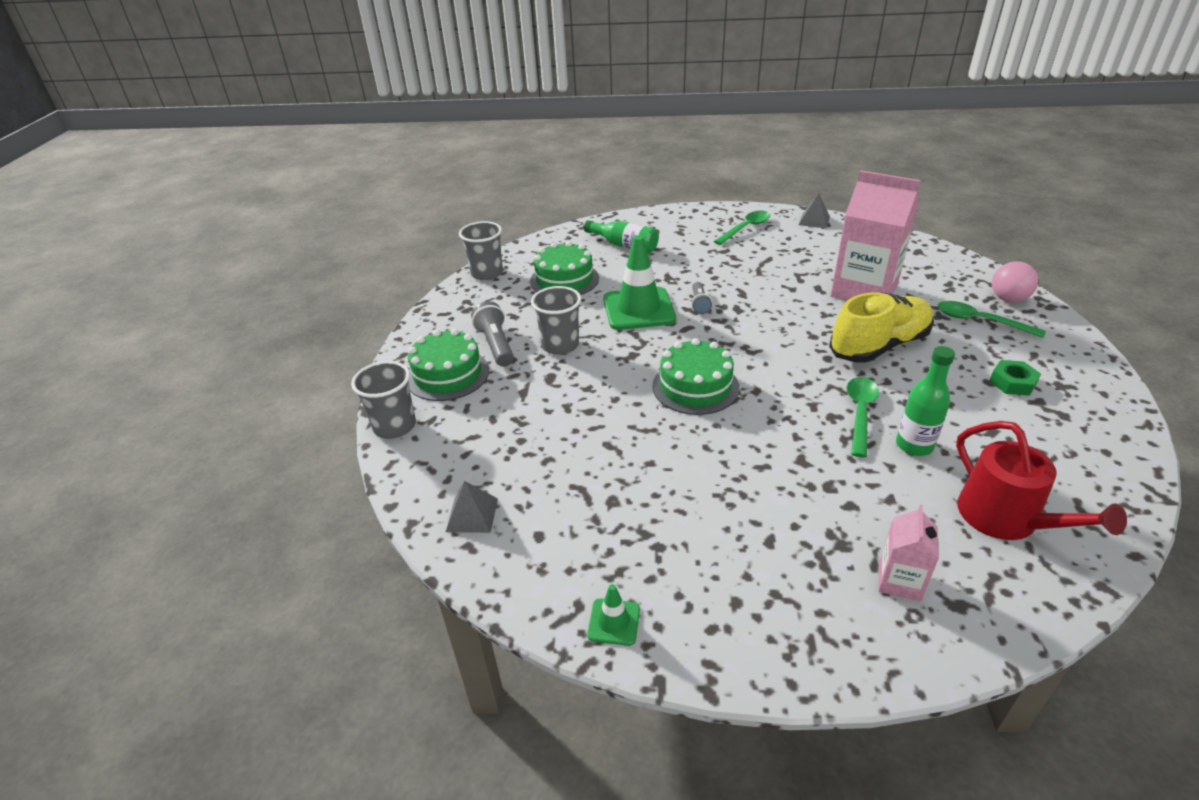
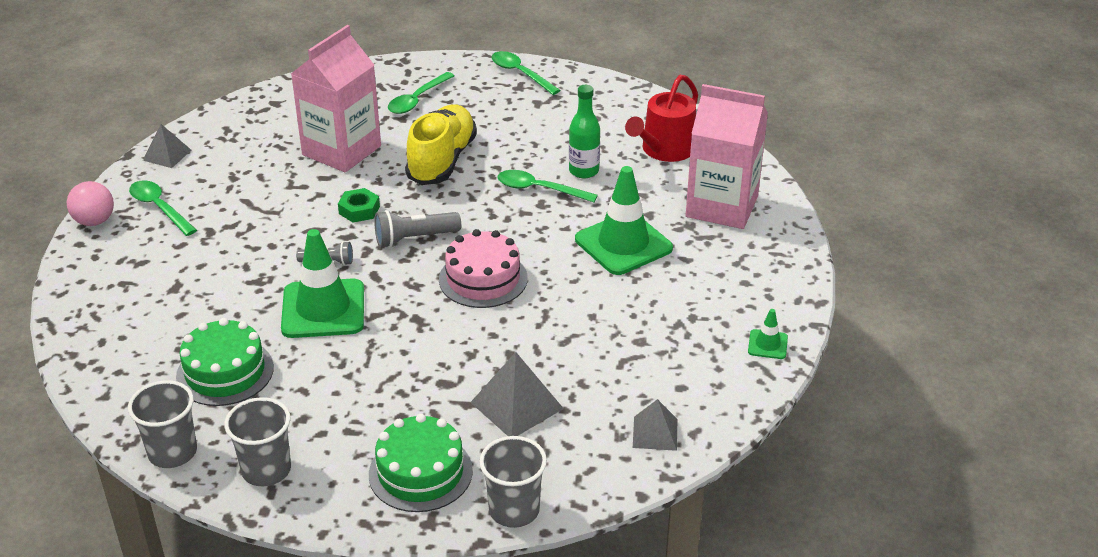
camera: 90 degrees left, 0 degrees up
(496, 345) = (367, 432): grey flashlight -> grey flashlight (414, 238)
(519, 419) = (517, 405): none -> grey pyramid
(560, 345) = (382, 375): grey cup -> grey cup (266, 470)
(624, 245) = (153, 314): green bottle -> none
(695, 386) = (483, 279): green cake -> pink cake
(782, 483) = (623, 244): none -> green traffic cone
(879, 346) = (442, 160): yellow shoe -> yellow shoe turned 45 degrees clockwise
(899, 580) = (722, 206): pink carton -> pink carton, size x2.08
(1006, 519) = (664, 150): red watering can -> red watering can turned 150 degrees clockwise
(1008, 299) = (386, 77): pink ball -> pink ball (94, 221)
(1012, 382) = (511, 107): green nut -> green nut (359, 210)
(1093, 384) = (520, 73): none -> green spoon

